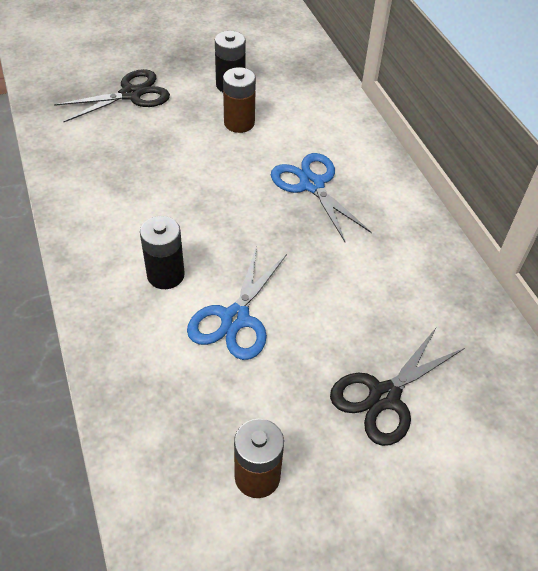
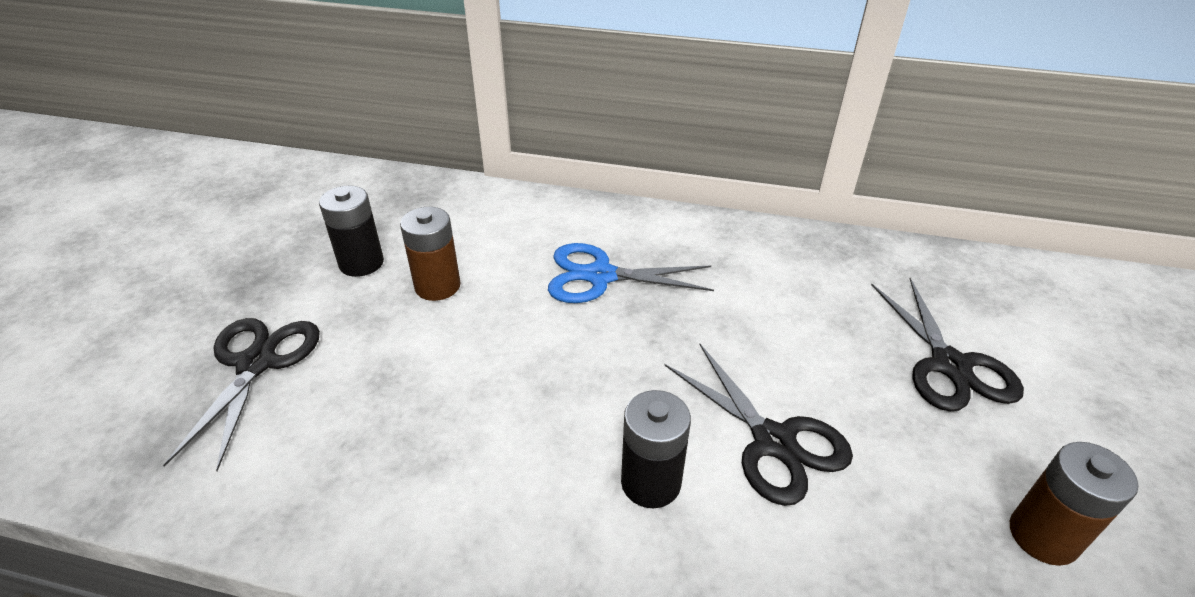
camera: 55 degrees left, 10 degrees down
(235, 318) = (773, 441): blue scissors -> black scissors

